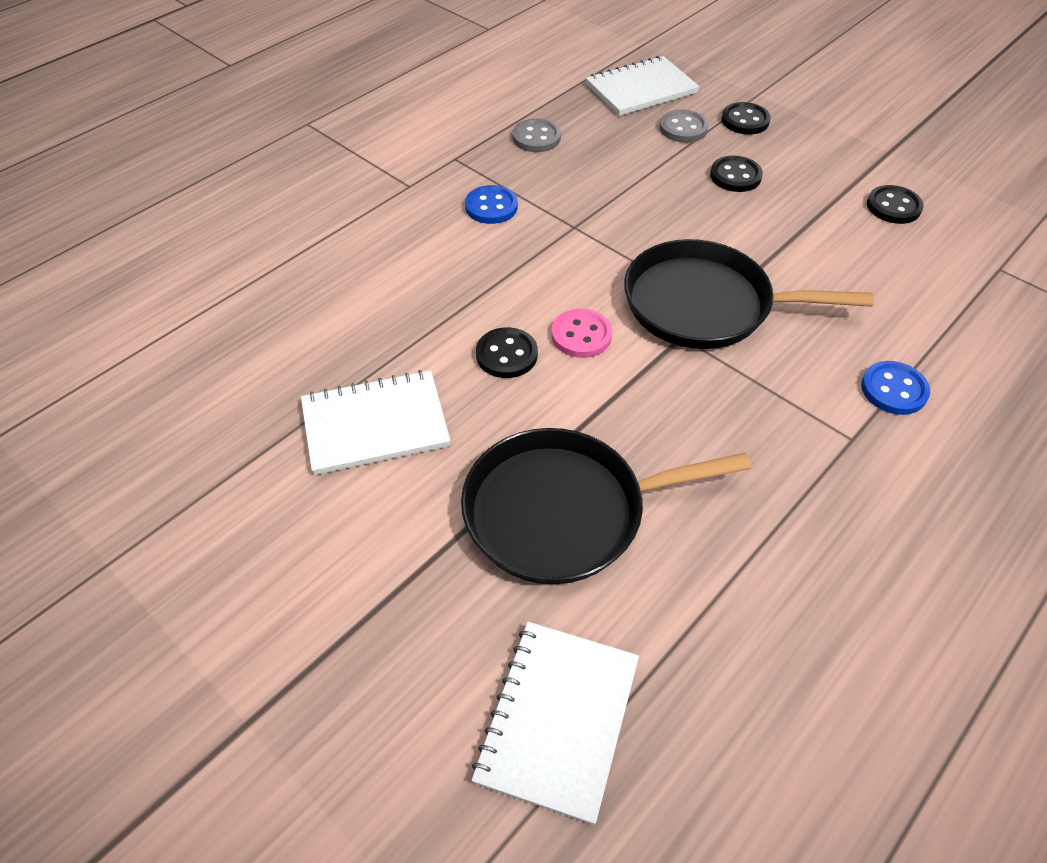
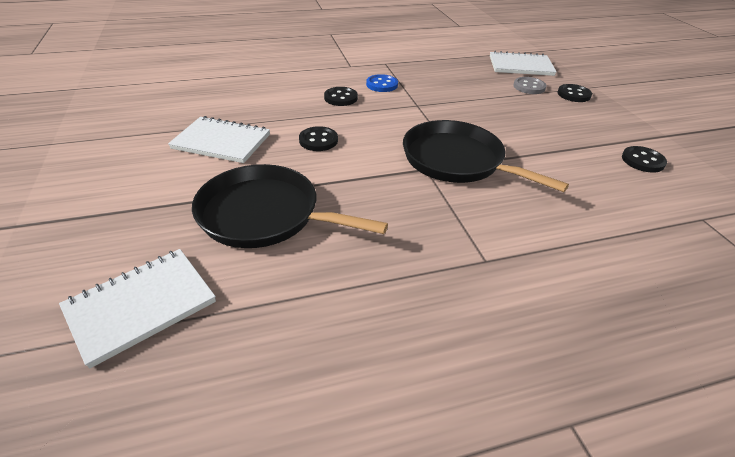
camera: 30 degrees right, 10 degrees down
(536, 138) = (437, 68): grey button -> none
(581, 335) = (368, 147): pink button -> none
(735, 176) = (541, 114): black button -> black button (340, 98)
(893, 390) = (545, 248): blue button -> none

